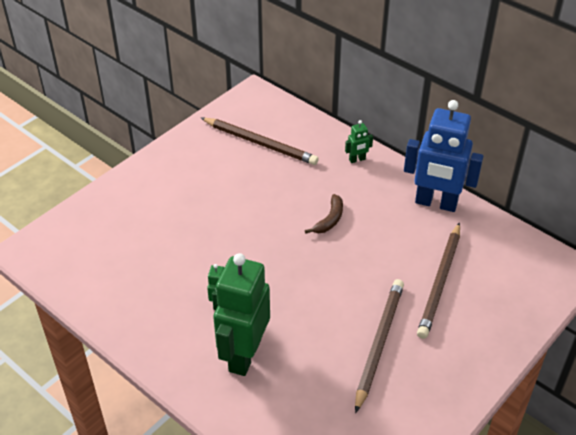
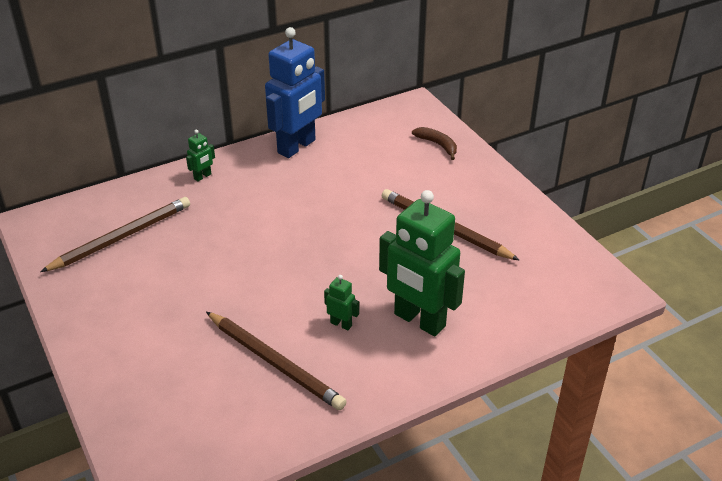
camera: 70 degrees left, 5 degrees down
(329, 219) = (273, 217): brown banana -> brown banana (438, 145)
(357, 160) = (202, 176): green robot -> green robot turned 45 degrees clockwise
(440, 282) = (393, 173): brown pencil -> brown pencil (275, 362)

